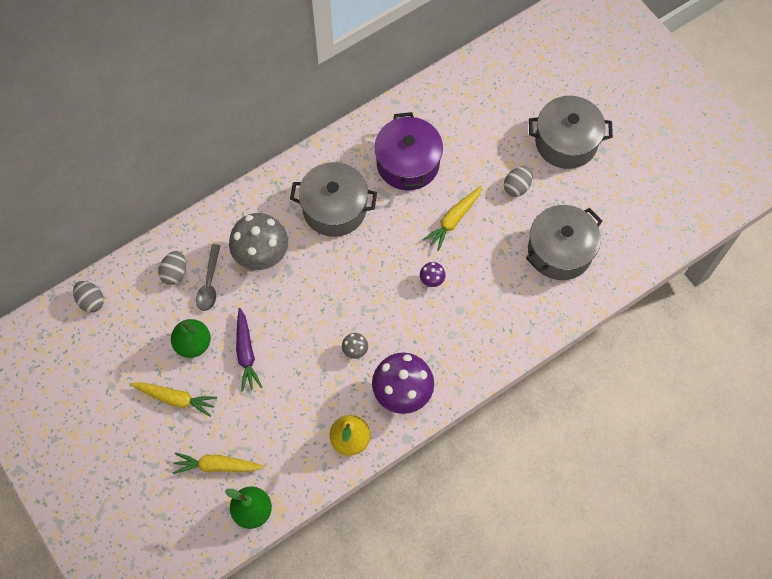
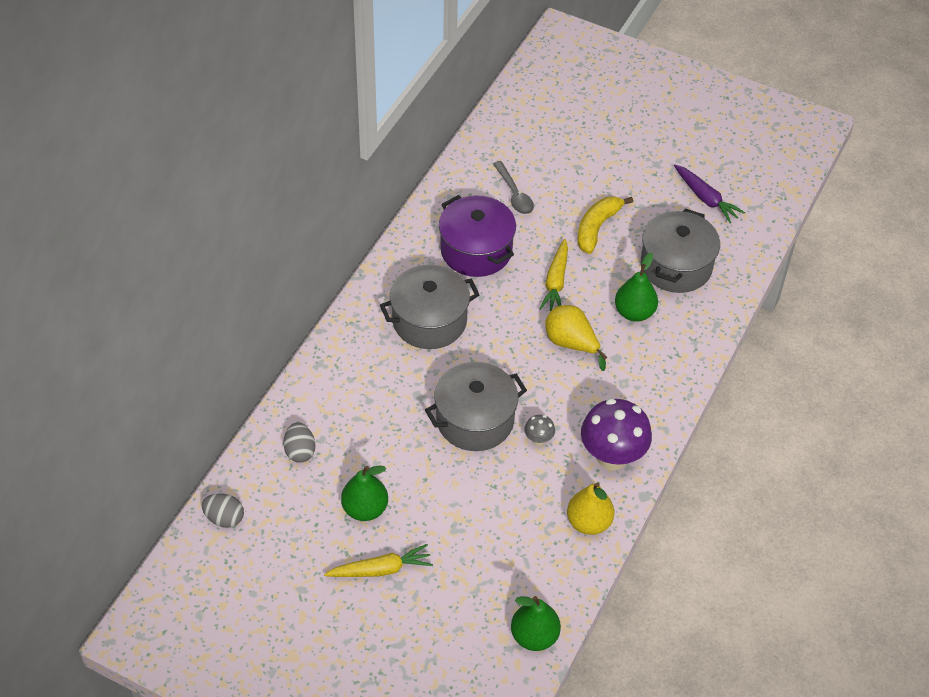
camera: 30 degrees left, 15 degrees down
(209, 284) = (344, 445): grey spoon -> grey spoon (514, 194)
(217, 466) = (469, 612): yellow carrot -> none
(246, 353) = (427, 492): purple carrot -> purple carrot (705, 198)
(262, 256) = (383, 396): grey mushroom -> none
(432, 280) = (571, 343): purple mushroom -> yellow pear
(499, 277) = (634, 312): none -> green pear
(517, 187) = (597, 228): grey egg -> yellow banana
(566, 142) = (617, 171): grey pot -> grey pot (475, 420)

